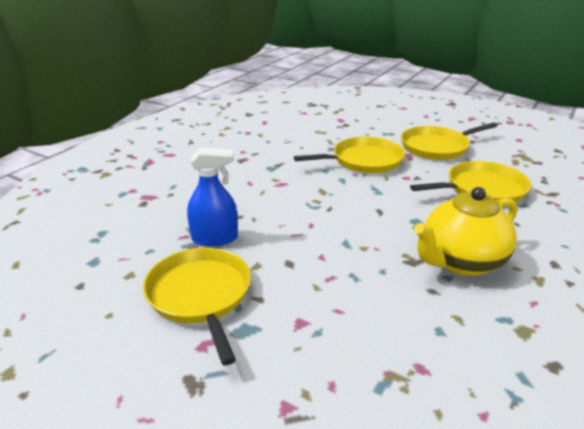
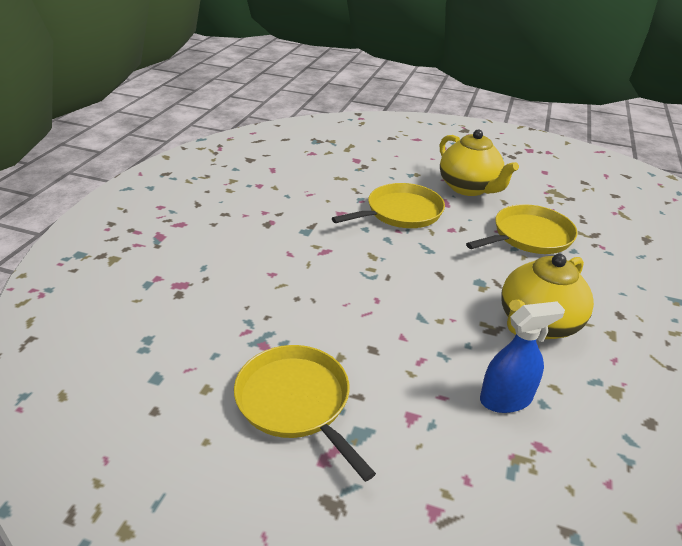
camera: 15 degrees left, 5 degrees up
(214, 238) = (281, 330): blue spray bottle -> blue spray bottle (506, 399)
(437, 147) = (469, 188): yellow pan -> yellow teapot

